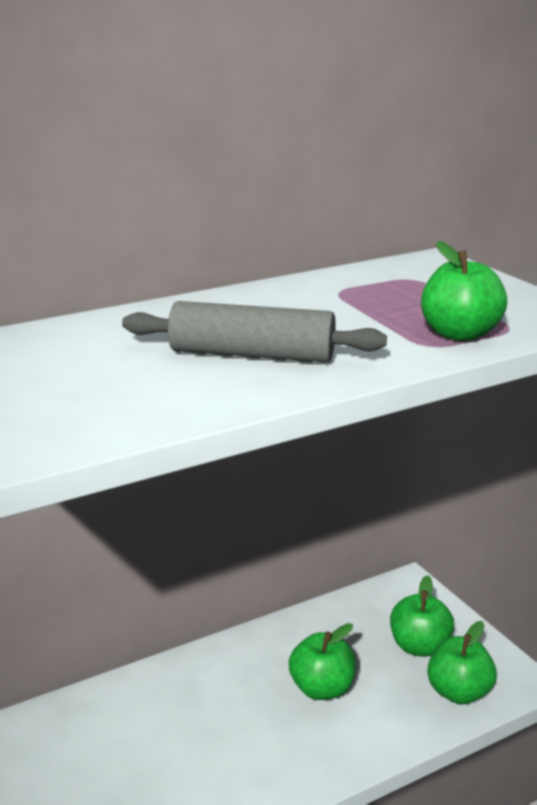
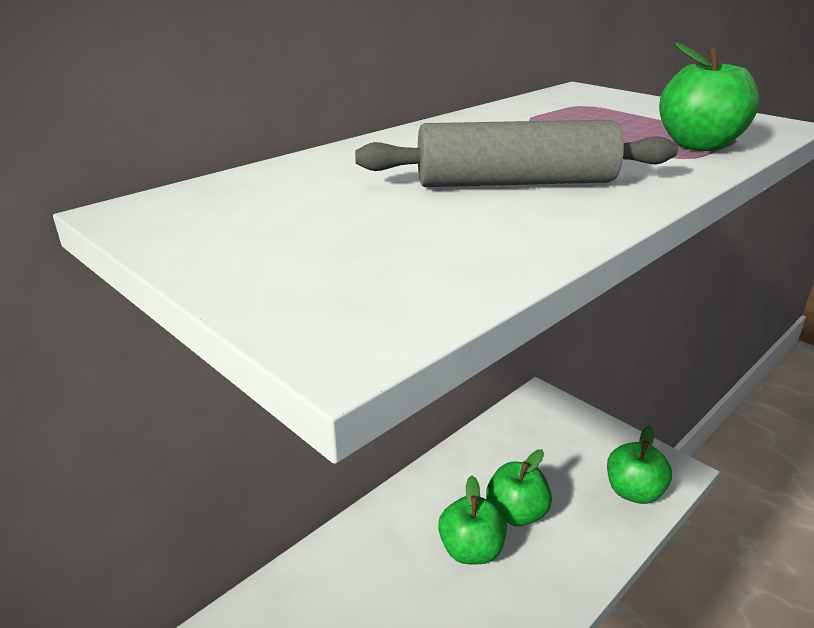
camera: 15 degrees left, 5 degrees up
(419, 647) = (578, 454): green apple -> green apple (471, 550)

